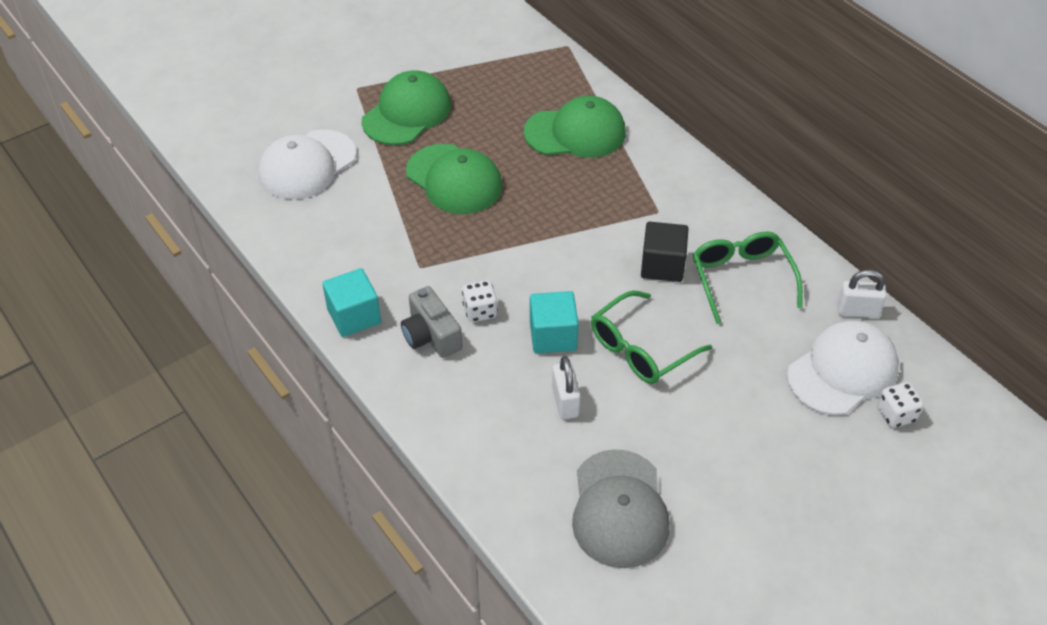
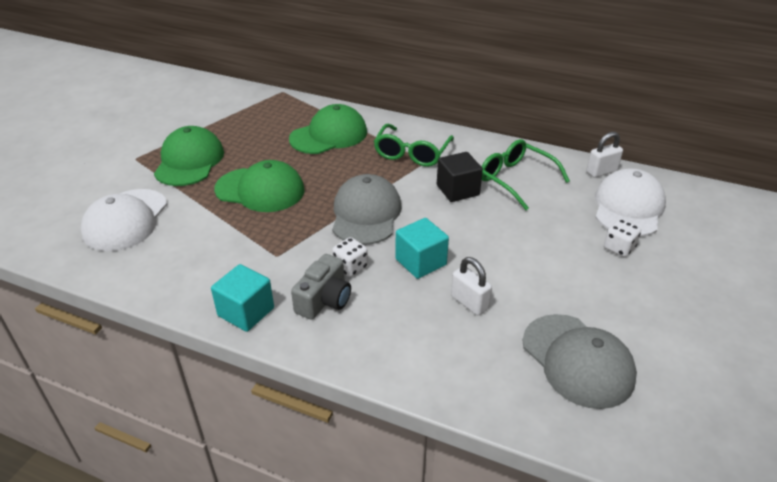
camera: 30 degrees left, 10 degrees down
(431, 335) = (324, 300): grey camera -> grey camera turned 90 degrees counterclockwise
(540, 255) = (366, 214): none -> grey cap
(640, 349) = (490, 246): green glasses -> green glasses (411, 153)
(896, 414) = (683, 219): white dice -> white dice (619, 248)

